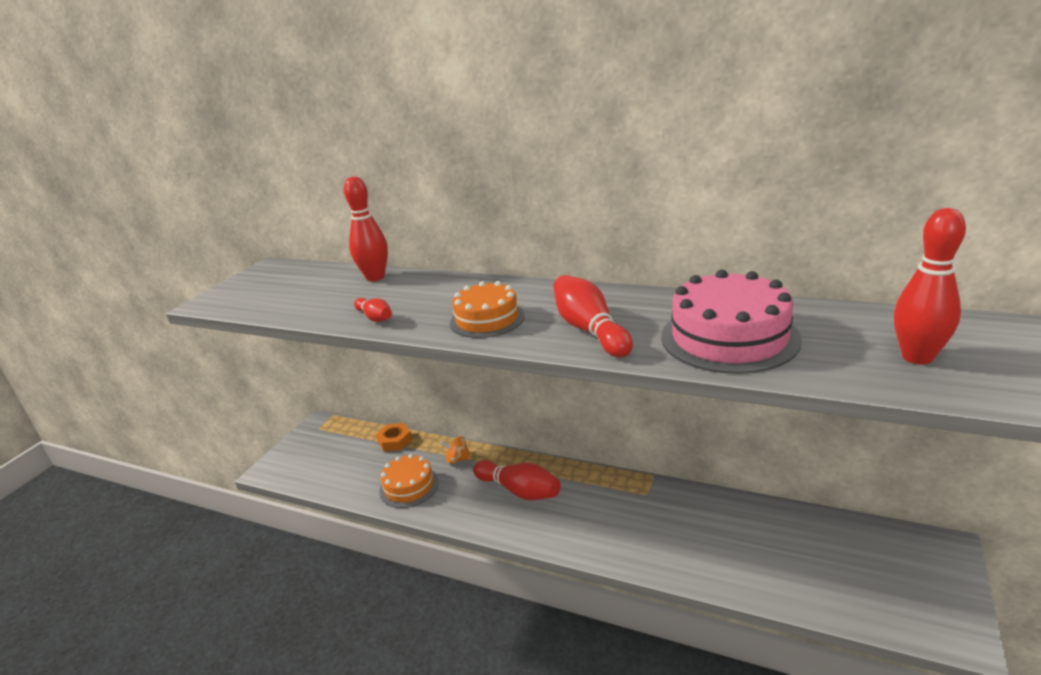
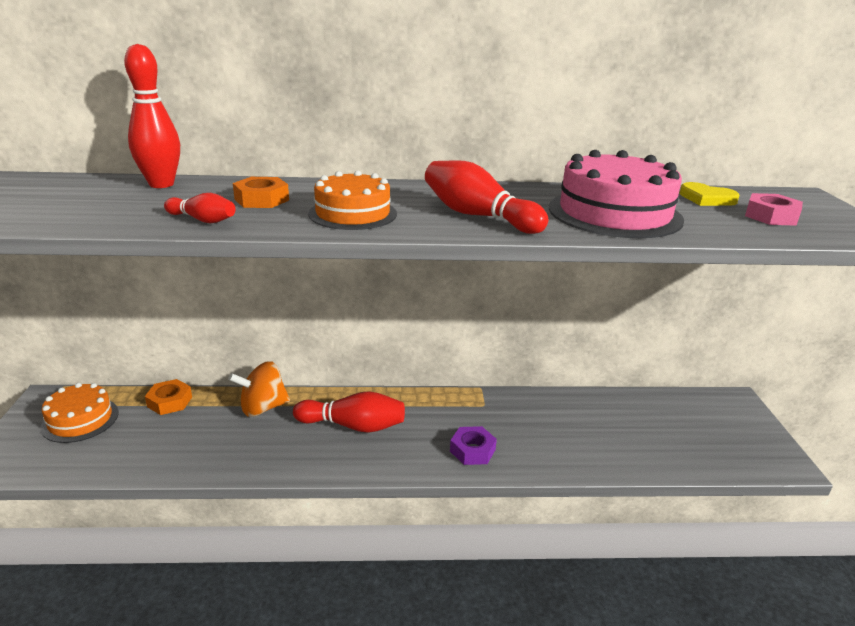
camera: 30 degrees left, 0 degrees up
(409, 486) = (216, 446): orange cake -> orange cake (80, 419)
(431, 298) = (262, 200): none -> orange nut
(457, 459) = (263, 408): orange spinning top -> orange spinning top, size x1.62
(610, 537) = (472, 450): none -> purple nut
(862, 324) = (706, 198): none -> yellow heart
(917, 357) = (771, 216): red bowling pin -> pink nut

